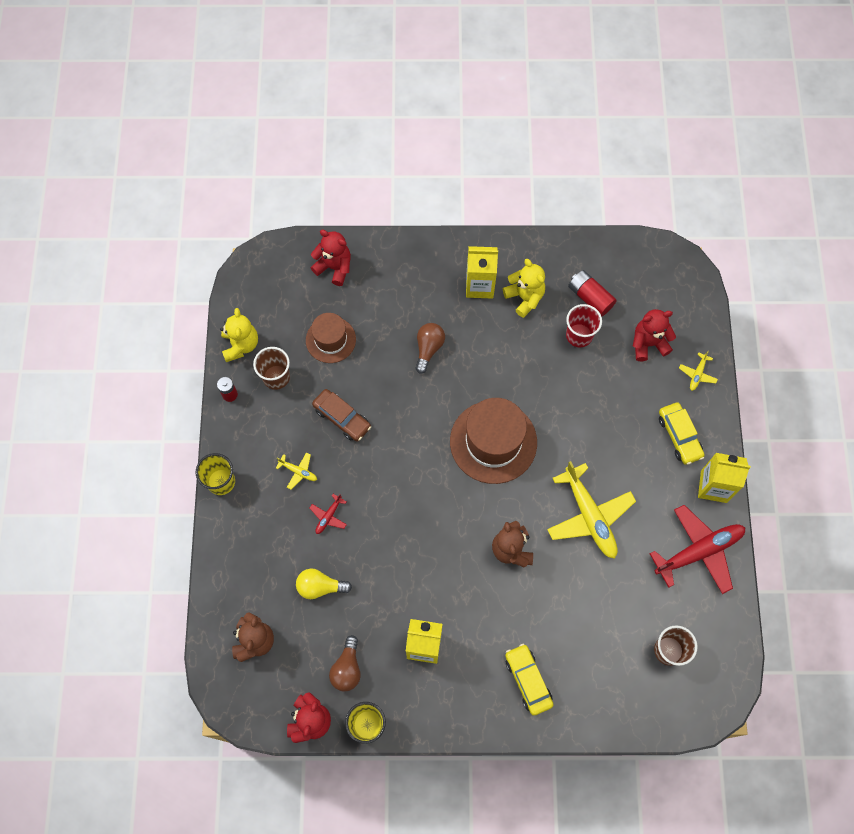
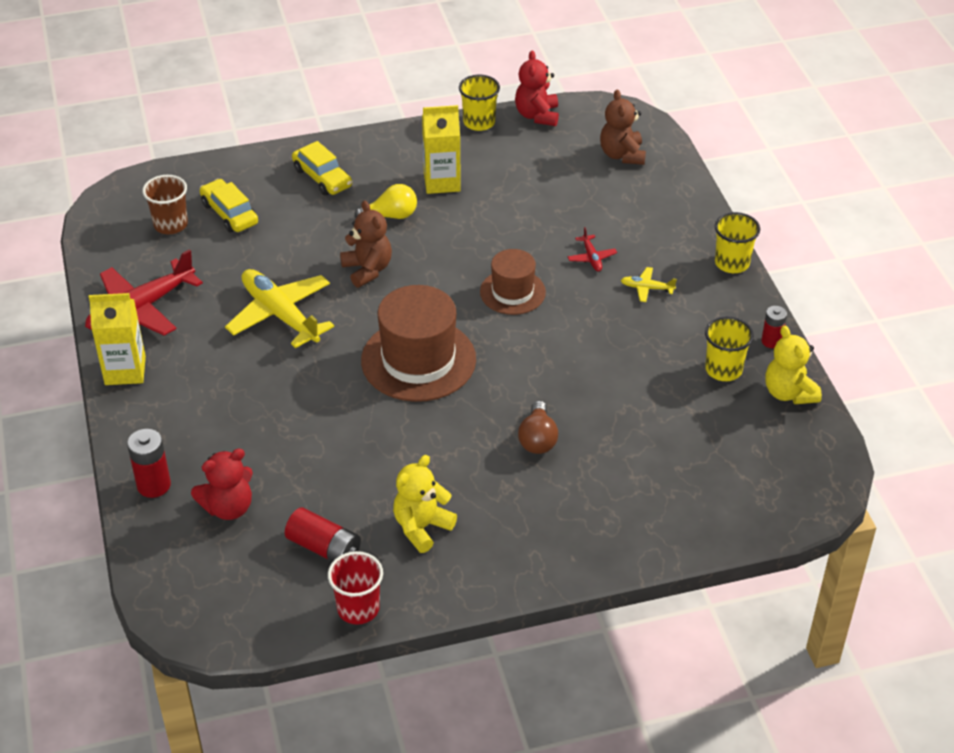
camera: 165 degrees right, 25 degrees down
(276, 377) = (723, 369): brown cup -> yellow cup
(320, 587) = (573, 203): yellow light bulb -> yellow light bulb (391, 216)
(328, 516) = (591, 258): red plane -> red plane turned 150 degrees clockwise
(330, 340) = (674, 422): brown hat -> brown hat (512, 292)
(334, 267) = (712, 507): red teddy bear -> none
(342, 418) = (619, 346): brown car -> none
(347, 668) = (516, 153): brown light bulb -> none
(479, 285) = (492, 529): yellow carton -> none
(524, 297) = (421, 527): yellow teddy bear -> yellow teddy bear turned 90 degrees clockwise
(579, 335) = (331, 497): red cup -> red cup (358, 608)
(679, 436) = (174, 412): yellow car -> yellow car (229, 213)
(697, 374) = (154, 485): yellow plane -> red battery

